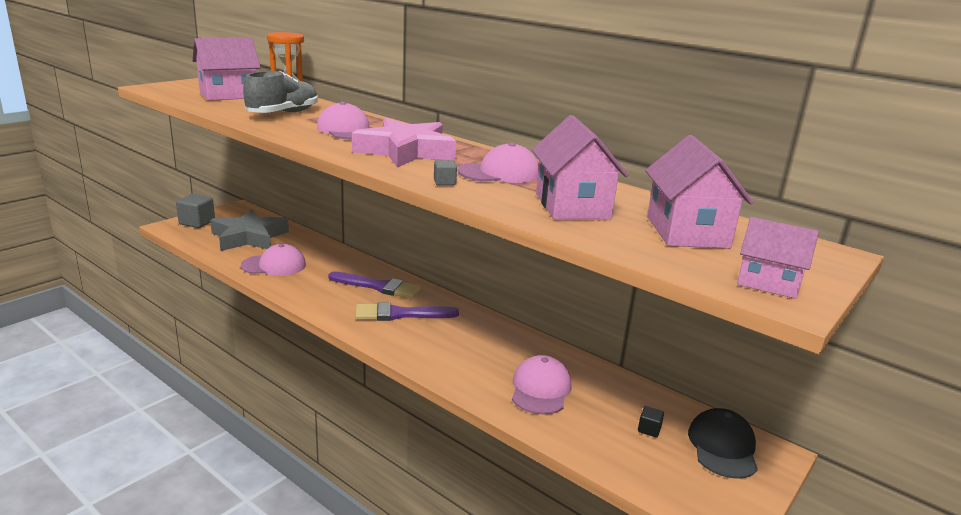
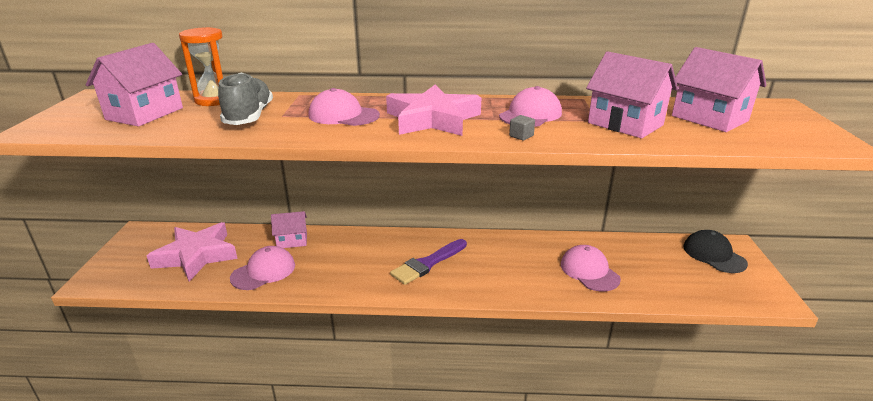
camera: 35 degrees left, 5 degrees up
(197, 222) = (116, 264): grey cube -> none
(249, 237) = (197, 256): grey star -> pink star
(378, 287) = (378, 249): purple brush -> none
(649, 429) = (673, 265): black cube -> none
(768, 283) = (809, 136): pink house -> pink house (292, 241)

